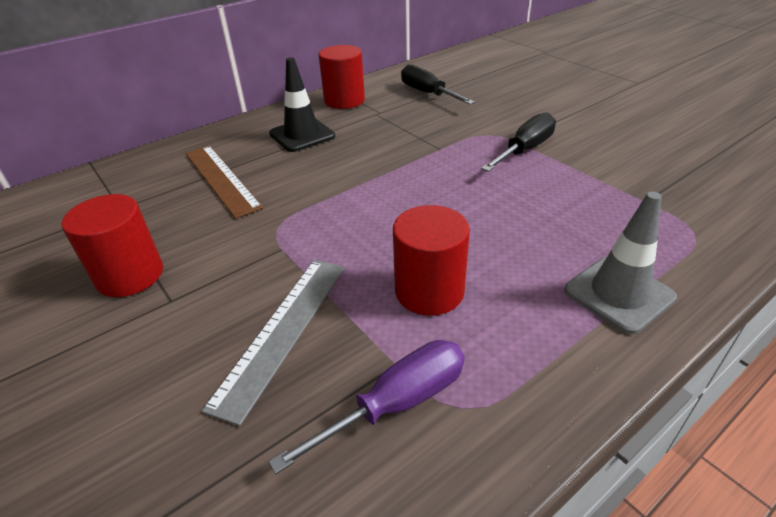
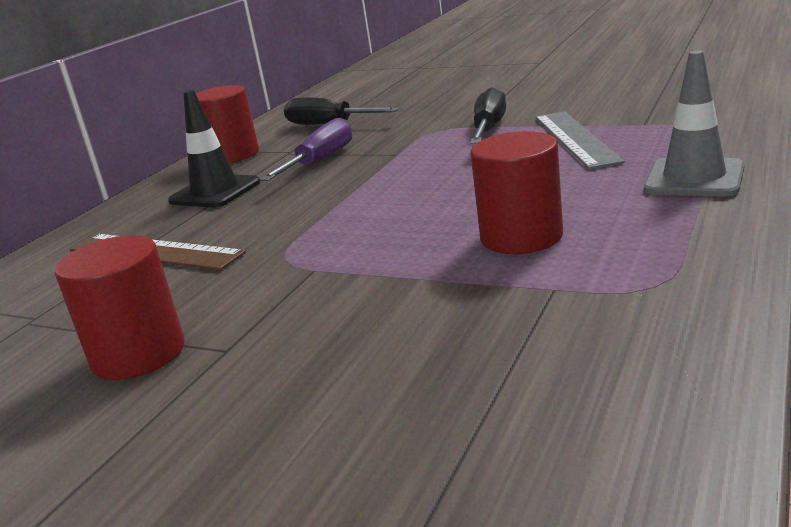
camera: 25 degrees left, 15 degrees down
(282, 331) = (401, 315): grey ruler -> grey ruler (575, 138)
(396, 404) = (589, 308): purple screwdriver -> purple screwdriver (320, 161)

